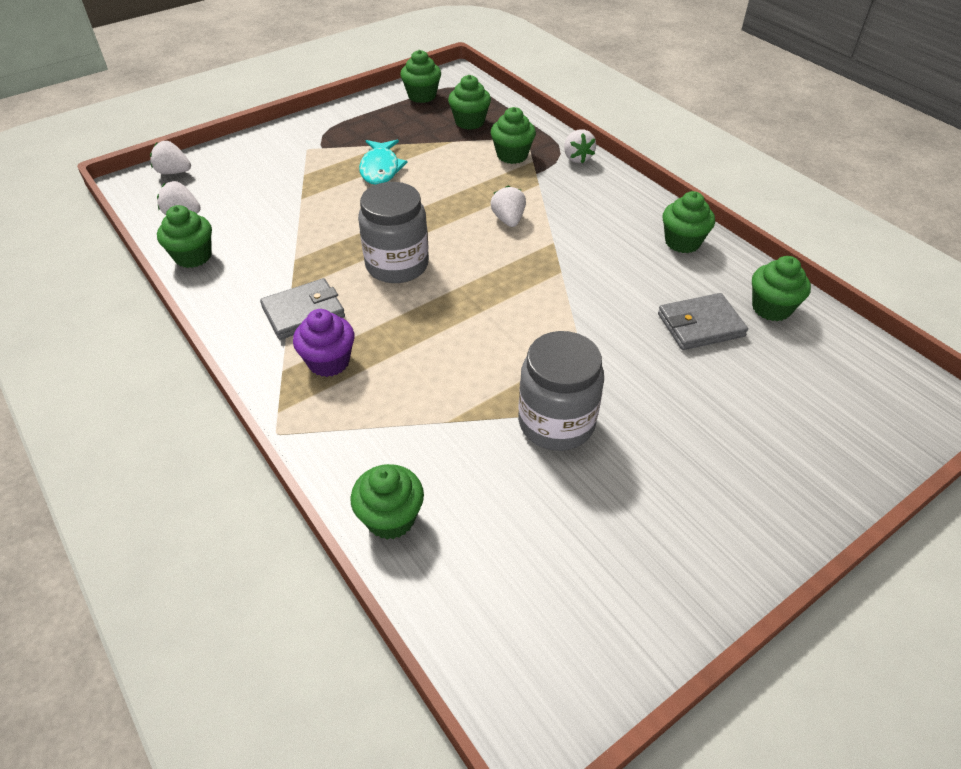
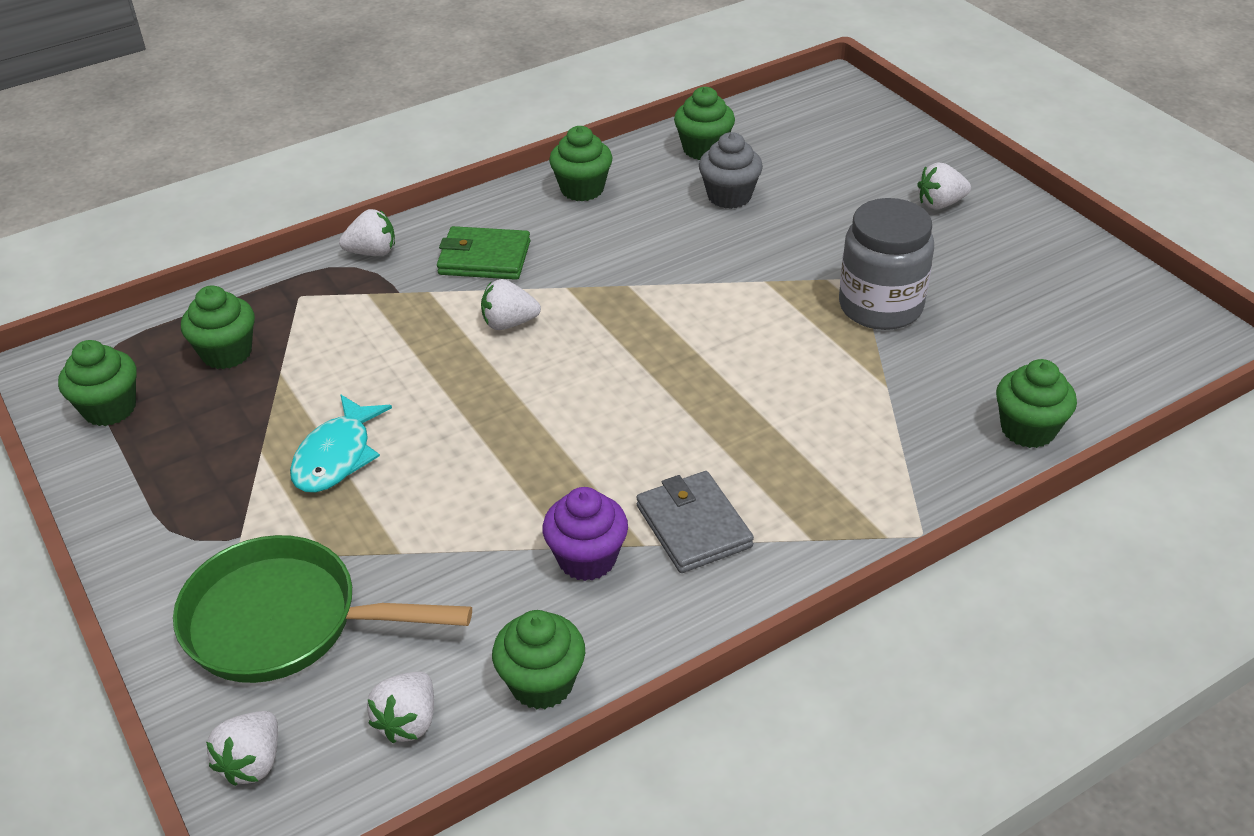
camera: 85 degrees left, 5 degrees down
(259, 168) = (284, 621): none -> green pan
(329, 362) = (793, 493): purple cupcake -> purple cupcake (587, 558)
(380, 169) = (336, 456): turquoise fish -> turquoise fish turned 105 degrees clockwise
(397, 265) = (596, 432): grey jar -> none
(512, 155) = (344, 312): green cupcake -> none
(580, 203) = (484, 258): none -> green wallet
(700, 325) = (729, 196): grey wallet -> grey cupcake
(739, 481) = (940, 204): none -> white strawberry

